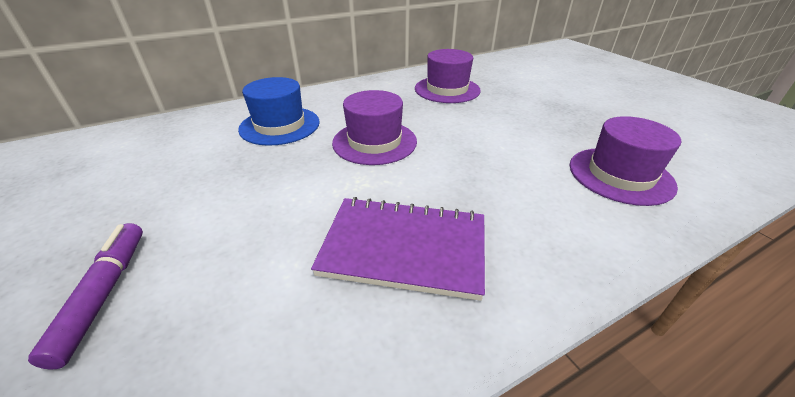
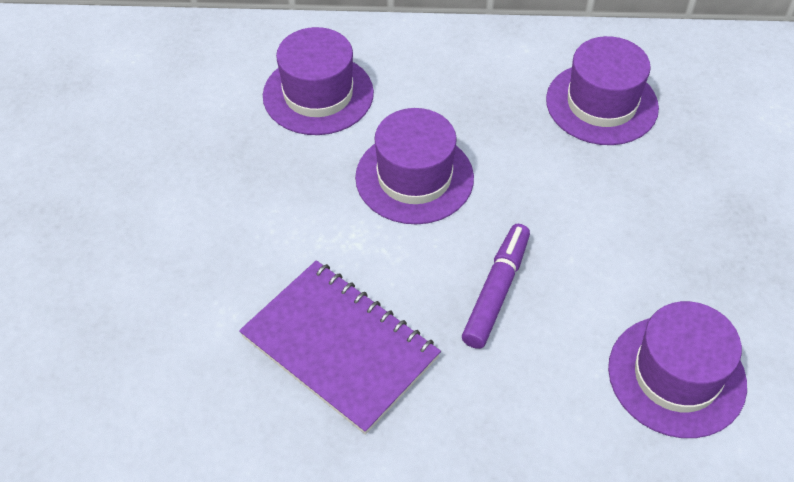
camera: 30 degrees right, 15 degrees up
(104, 294) = (76, 270): purple marker -> purple marker (496, 291)
(280, 125) = (318, 94): blue hat -> purple hat

